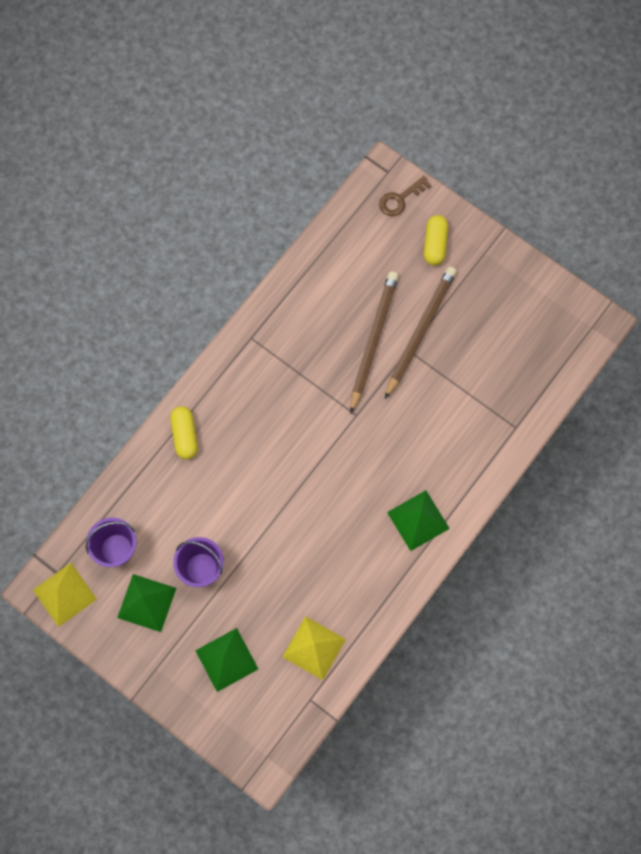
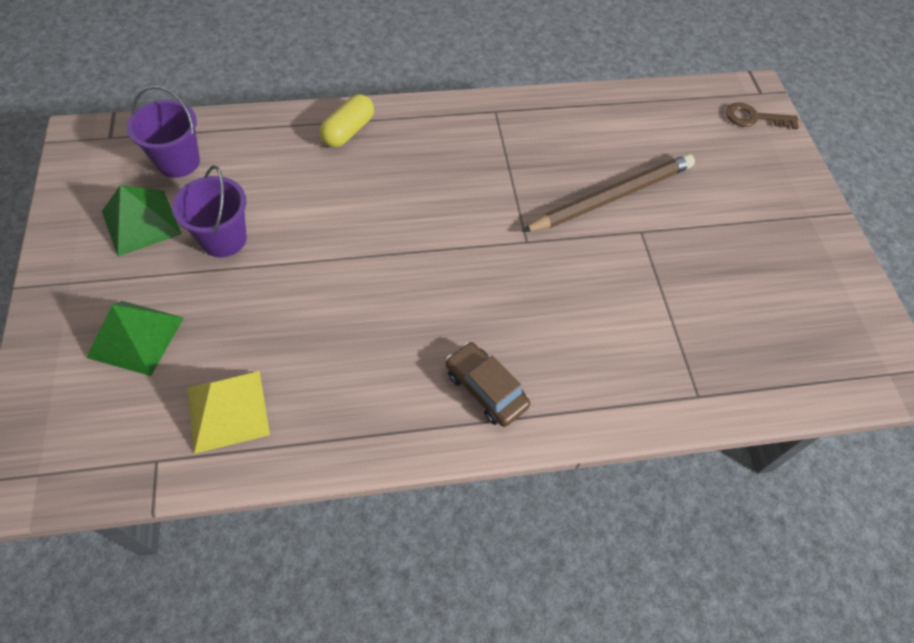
camera: 40 degrees right, 15 degrees down
(64, 594) = (91, 156): yellow pyramid -> none
(418, 520) = (486, 389): green pyramid -> brown car
(420, 331) = (670, 226): brown pencil -> none
(435, 244) = (758, 172): yellow capsule -> none

